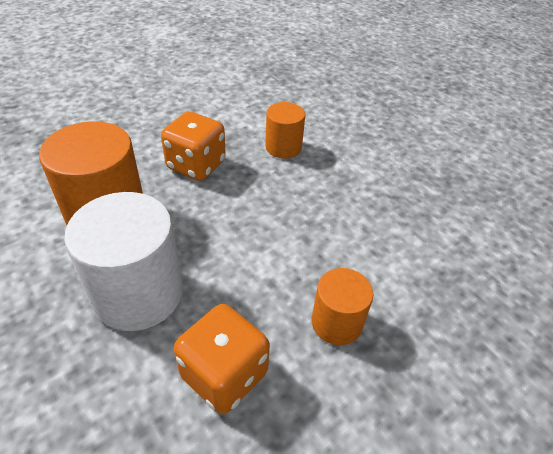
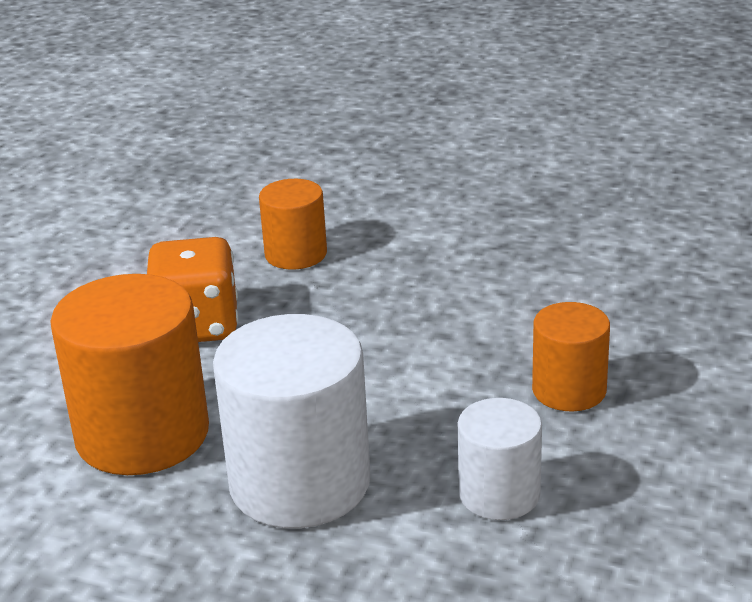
camera: 30 degrees left, 15 degrees down
(224, 374) = (499, 494): orange dice -> white cylinder

